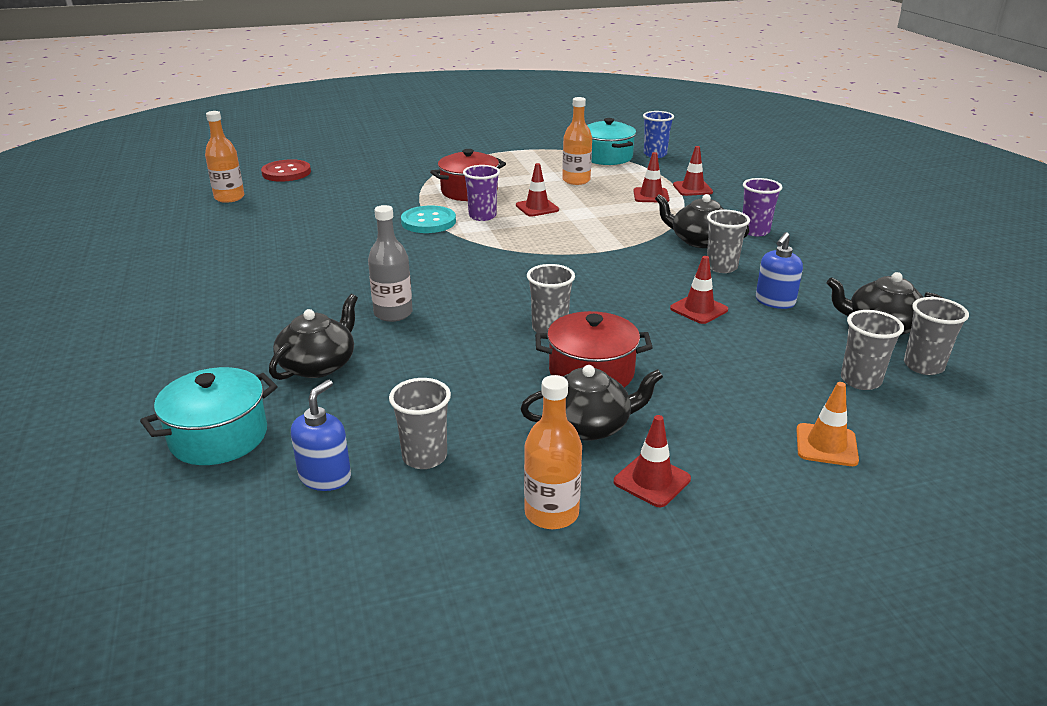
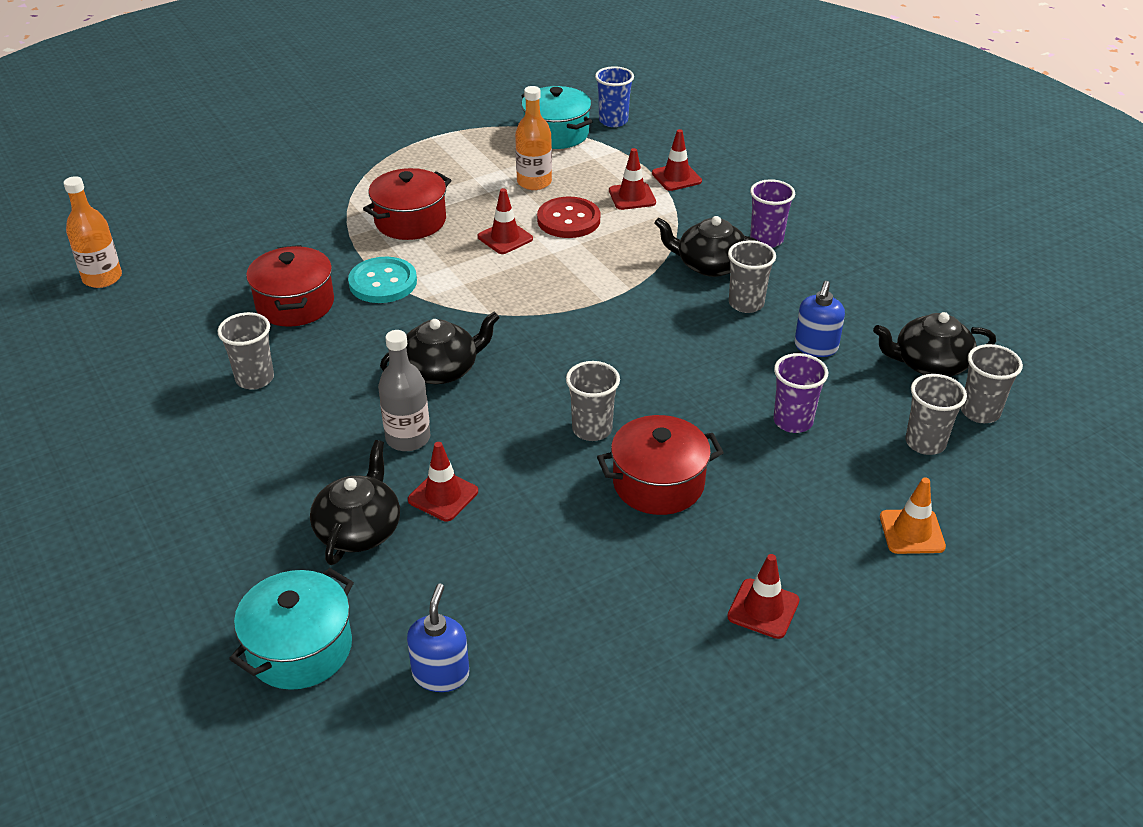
camera: 15 degrees left, 10 degrees up
(286, 173) = (154, 220): red button -> red button (568, 220)
(355, 226) = (295, 304): none -> red pot
(424, 457) = (531, 628): grey cup -> grey cup (255, 379)
(482, 216) = (445, 262): purple cup -> purple cup (793, 421)
(551, 513) = (682, 667): orange bottle -> none
(588, 425) = (679, 554): black teapot -> black teapot (441, 369)
(699, 309) = (740, 372): red traffic cone -> red traffic cone (443, 496)

